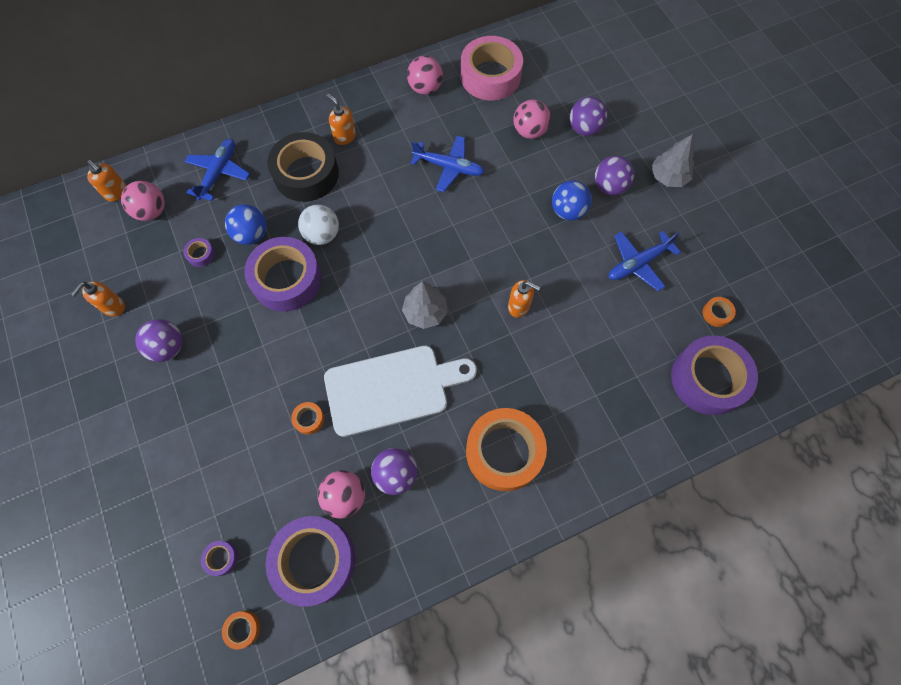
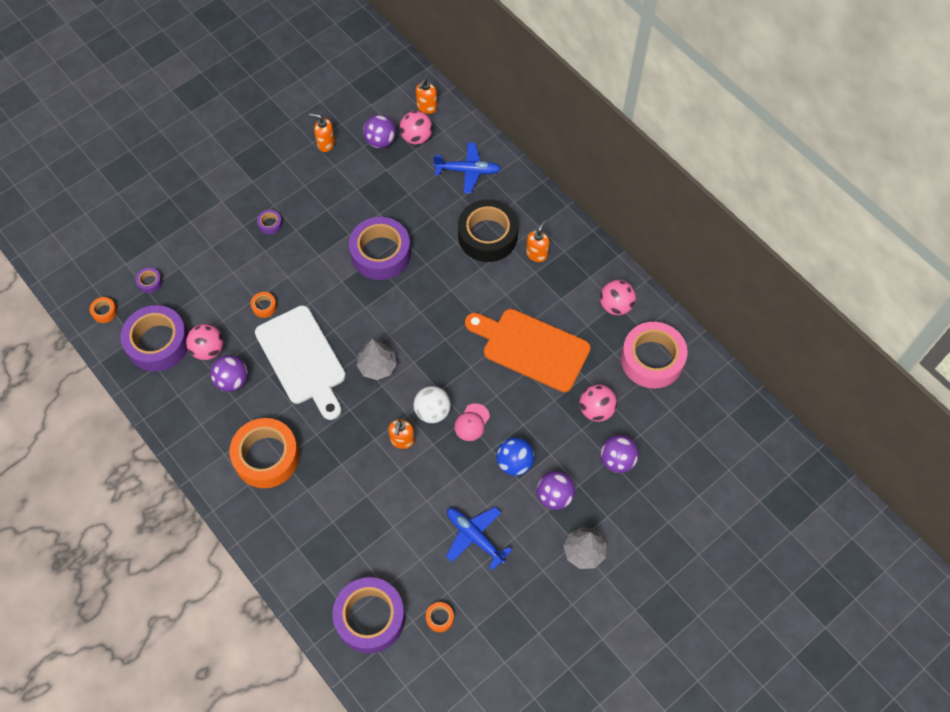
camera: 75 degrees right, 5 degrees down
(168, 347) = (301, 192): purple ball -> purple ball (381, 141)
(201, 254) = (387, 185): purple tape -> purple tape (270, 224)
(252, 234) = (415, 215): blue ball -> none
(322, 235) = (430, 266): white ball -> white ball (432, 411)
(448, 167) = (531, 348): blue plane -> orange cutting board
(515, 238) = (472, 422): none -> pink cap

